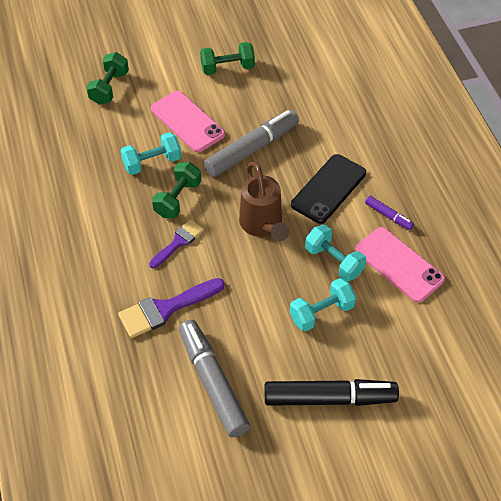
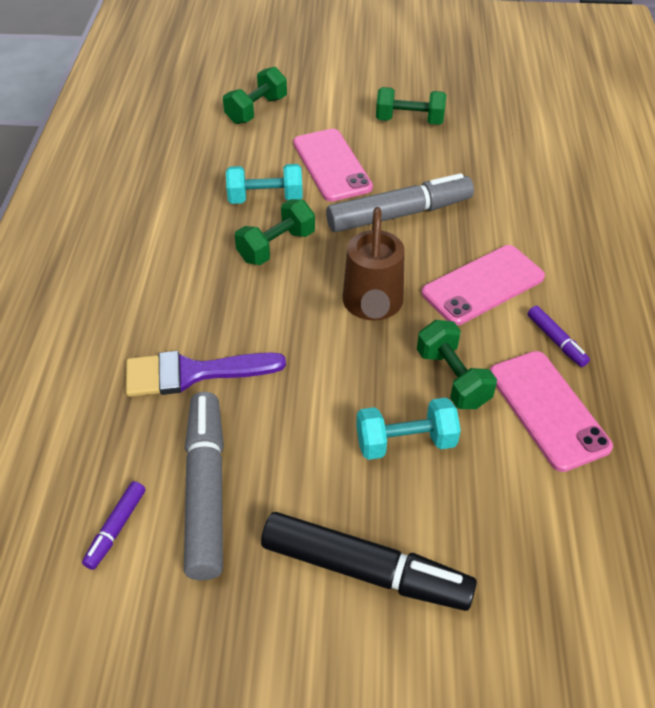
camera: 20 degrees right, 5 degrees down
(169, 424) = (116, 528): none -> purple marker
(178, 242) = (251, 296): purple brush -> none
(328, 189) = (483, 285): black phone -> pink phone
(334, 261) = (452, 378): turquoise dumbbell -> green dumbbell

